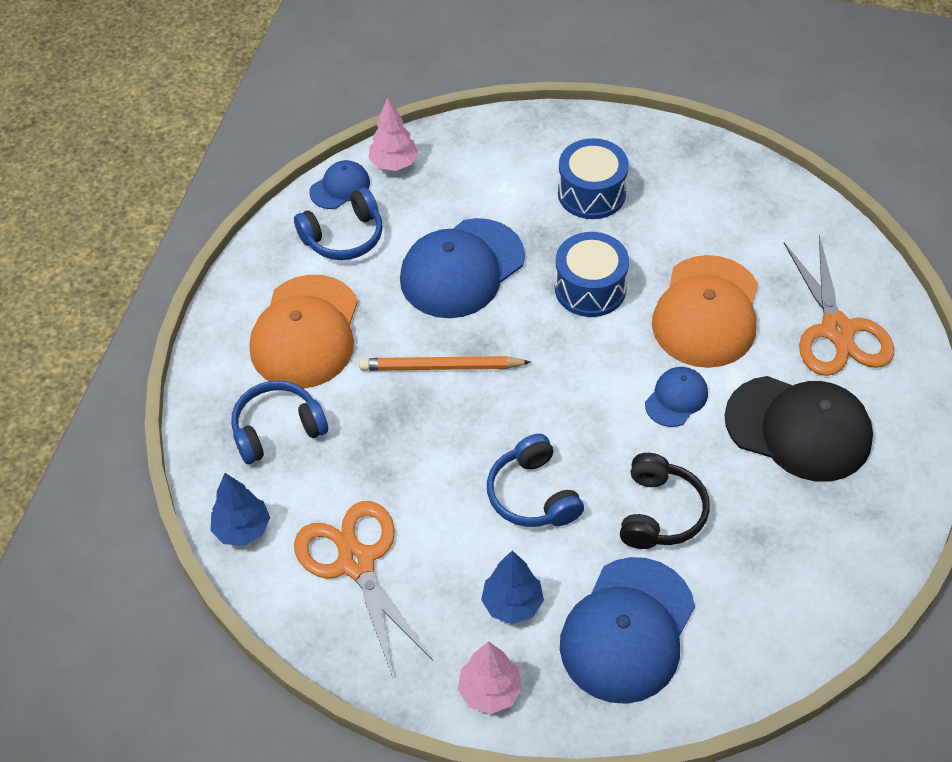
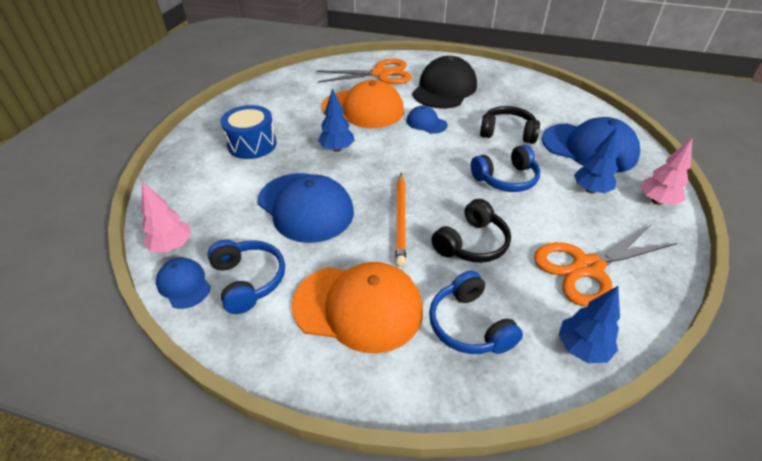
camera: 90 degrees left, 10 degrees down
(399, 441) = (472, 243): none -> black headphones
(590, 288) = (337, 149): blue drum -> blue tree

